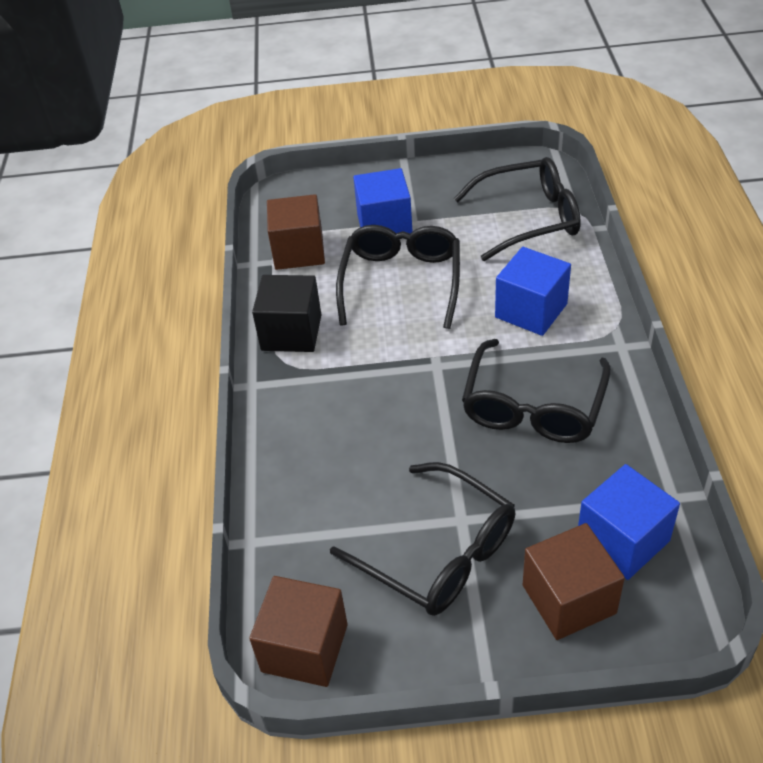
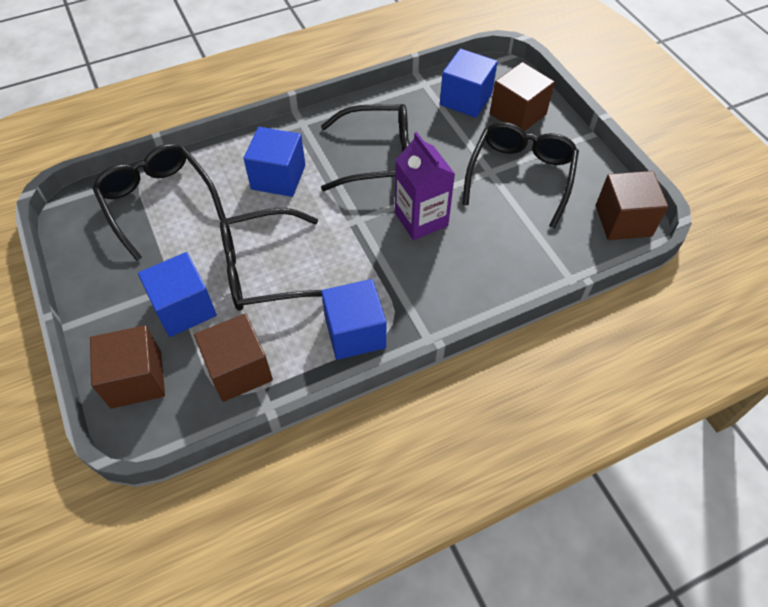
camera: 115 degrees left, 10 degrees up
(291, 332) = (355, 332): black cube -> blue cube
(326, 194) = (136, 379): none -> brown cube
(410, 422) = (421, 219): none -> purple carton

